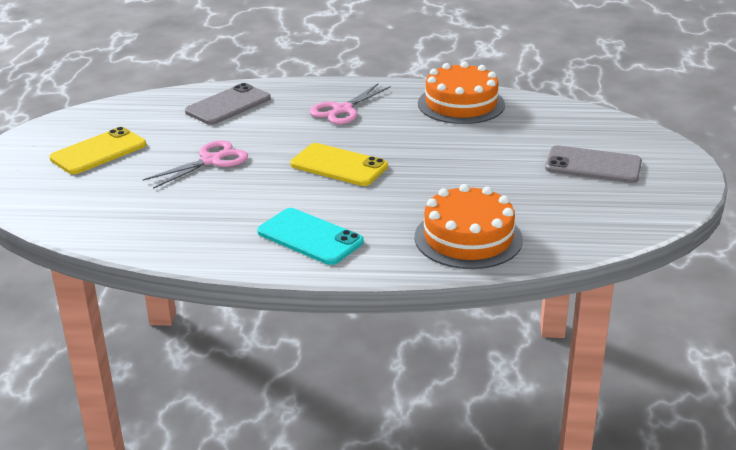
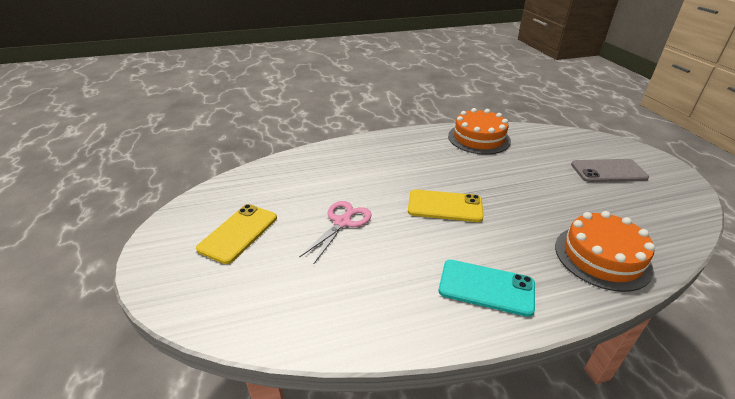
camera: 20 degrees left, 5 degrees up
(228, 105) = (318, 167): grey phone -> none
(342, 110) = (405, 156): pink scissors -> none

